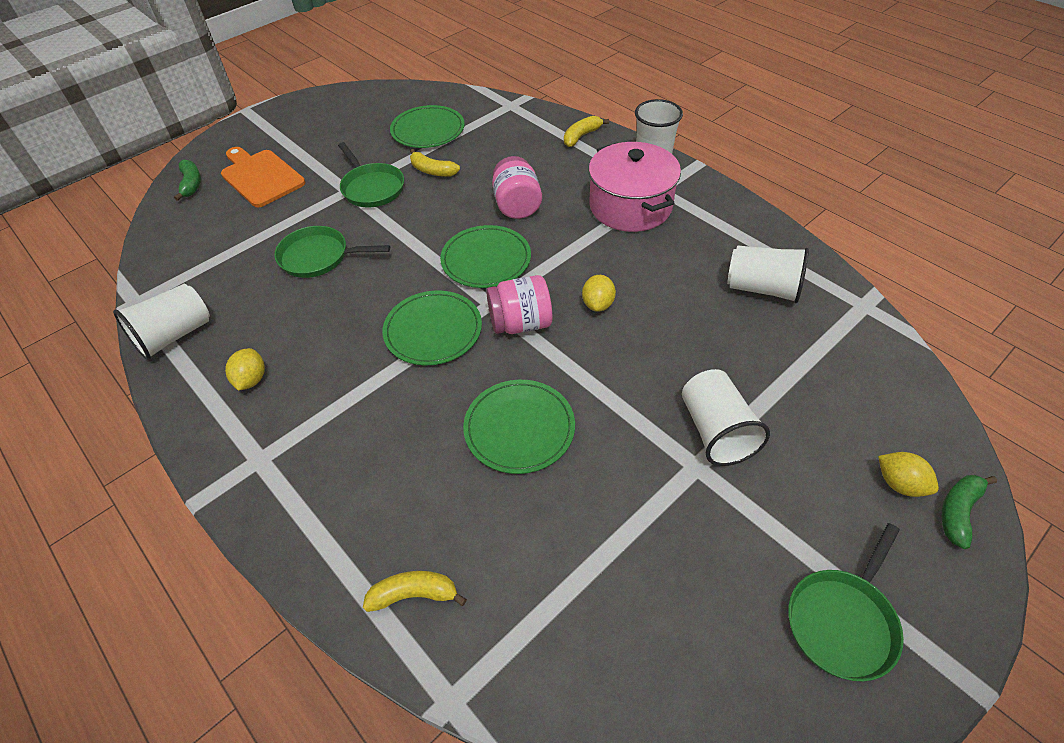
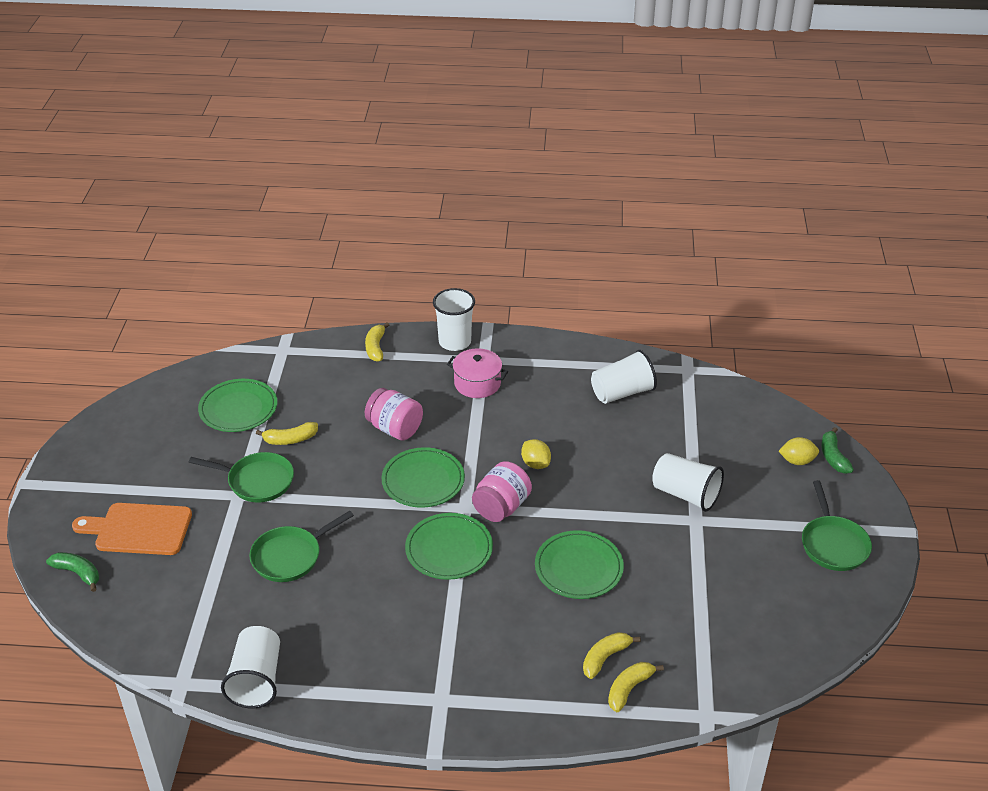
camera: 45 degrees left, 10 degrees down
(251, 380) = (364, 663): yellow lemon -> none
(433, 540) = (605, 658): none -> yellow banana
(630, 206) = (477, 383): pink pot -> pink pot, size x0.62

